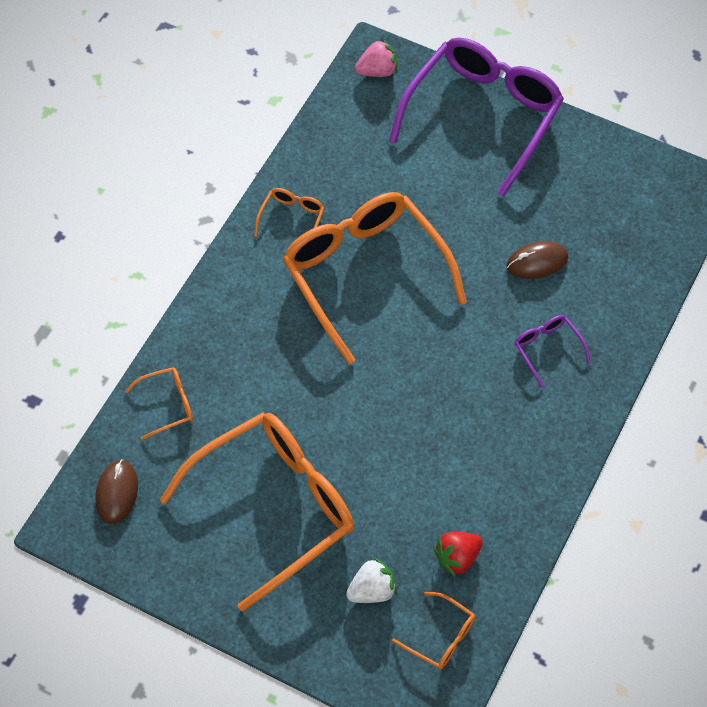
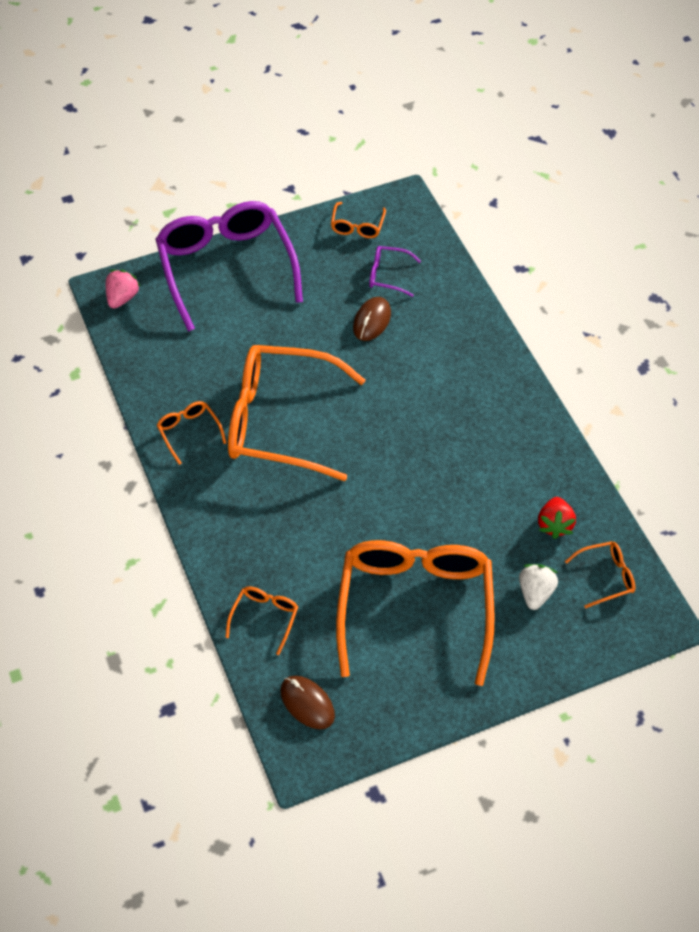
camera: 50 degrees left, 5 degrees down
(547, 349) = (443, 363): purple glasses -> purple glasses (388, 275)
(630, 174) = (357, 226): none -> orange glasses

